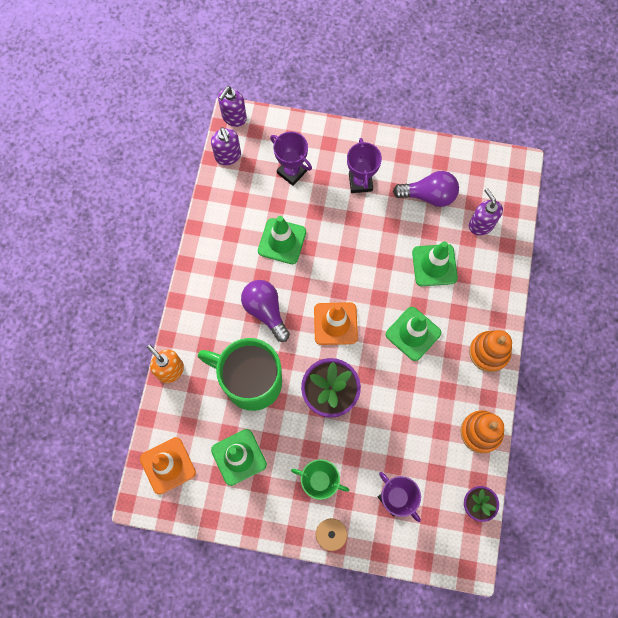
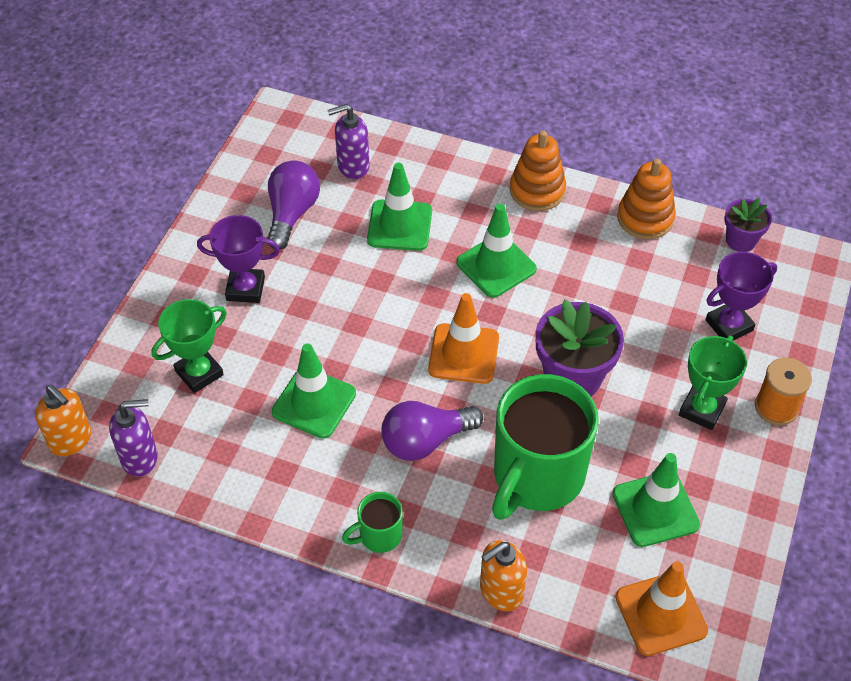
camera: 80 degrees left, 20 degrees down
(197, 296) = (379, 536): none -> green mug
(234, 117) = (71, 440): purple soap dispenser -> orange soap dispenser
(291, 172) = (199, 373): purple trophy -> green trophy

